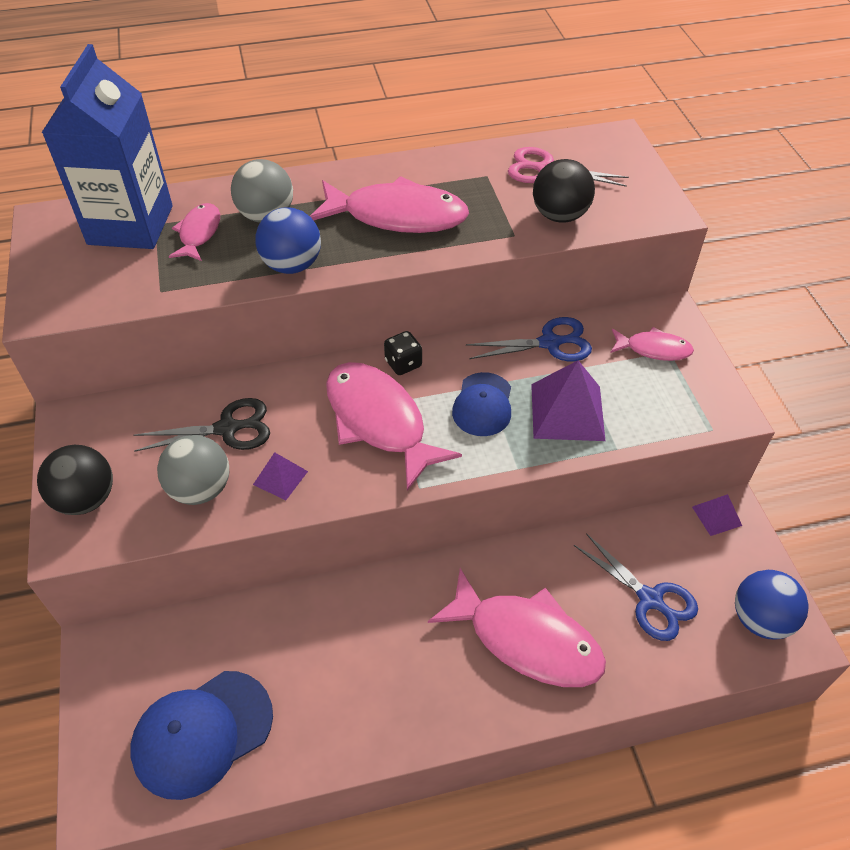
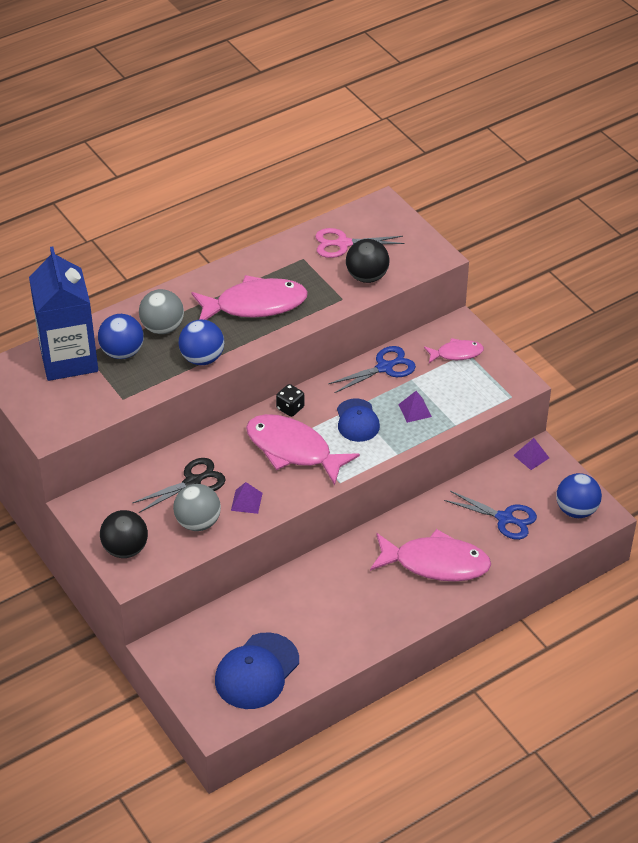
camera: 20 degrees left, 5 degrees down
(199, 233) = (122, 352): pink fish -> blue ball
(567, 412) = (415, 410): purple pyramid -> purple pyramid, size x0.53

